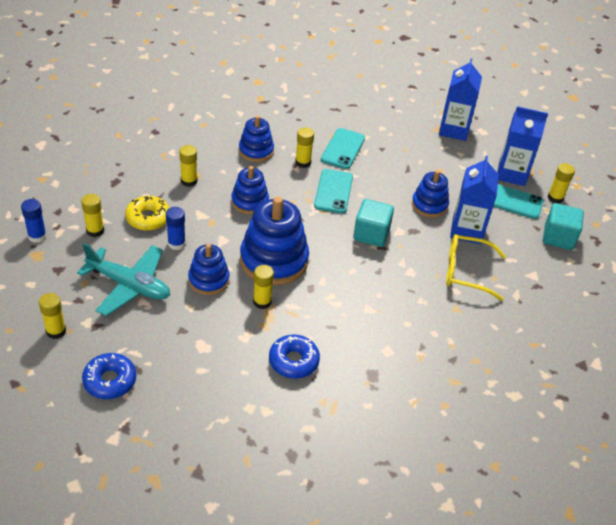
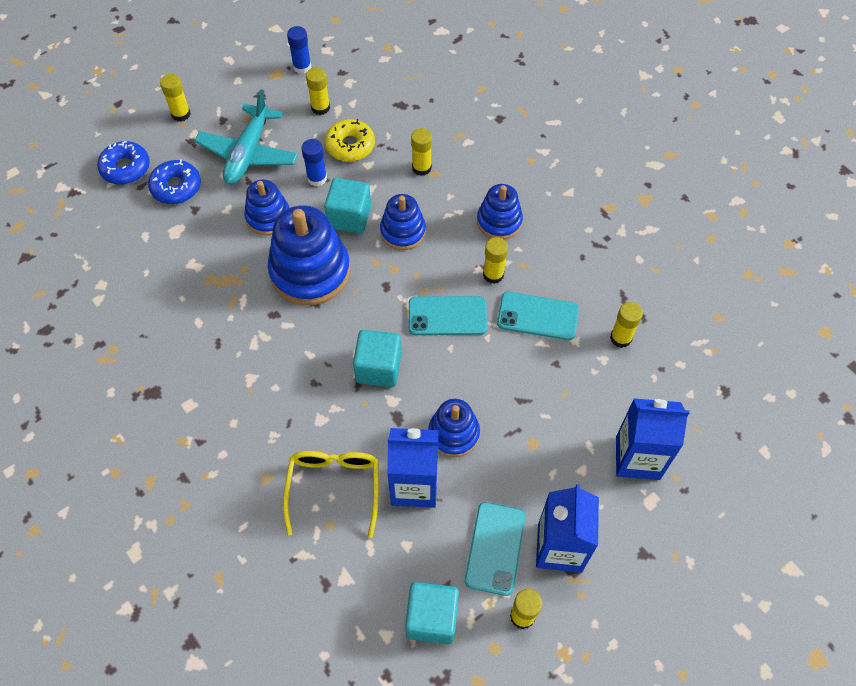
camera: 85 degrees right, 15 degrees up
(225, 229) = (349, 217): none -> turquoise cube
(262, 302) = (244, 271): yellow glue stick -> yellow glue stick (621, 338)
(293, 361) = (164, 313): blue donut -> blue donut (176, 187)

